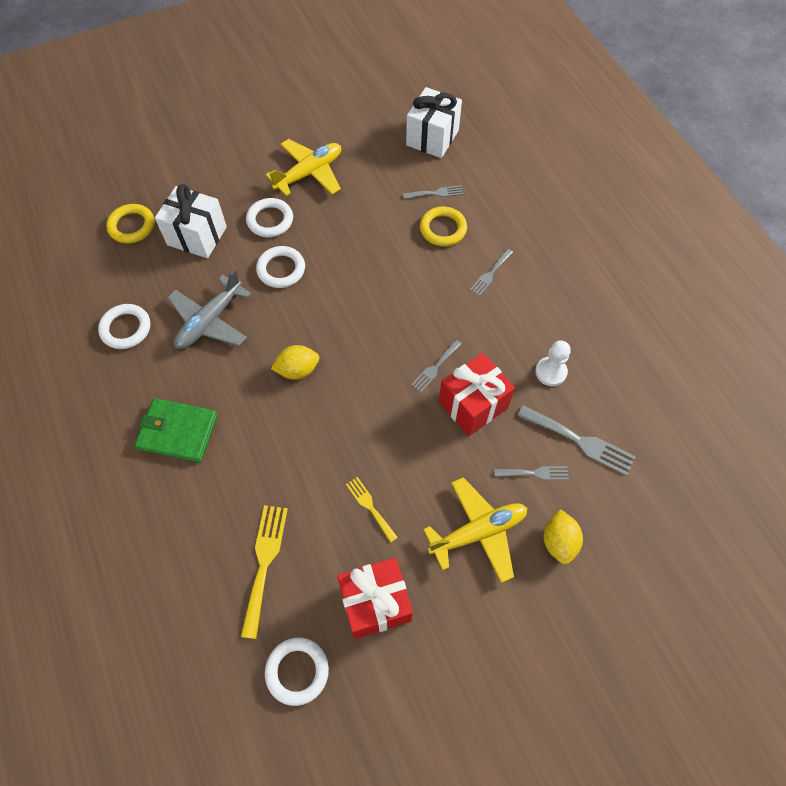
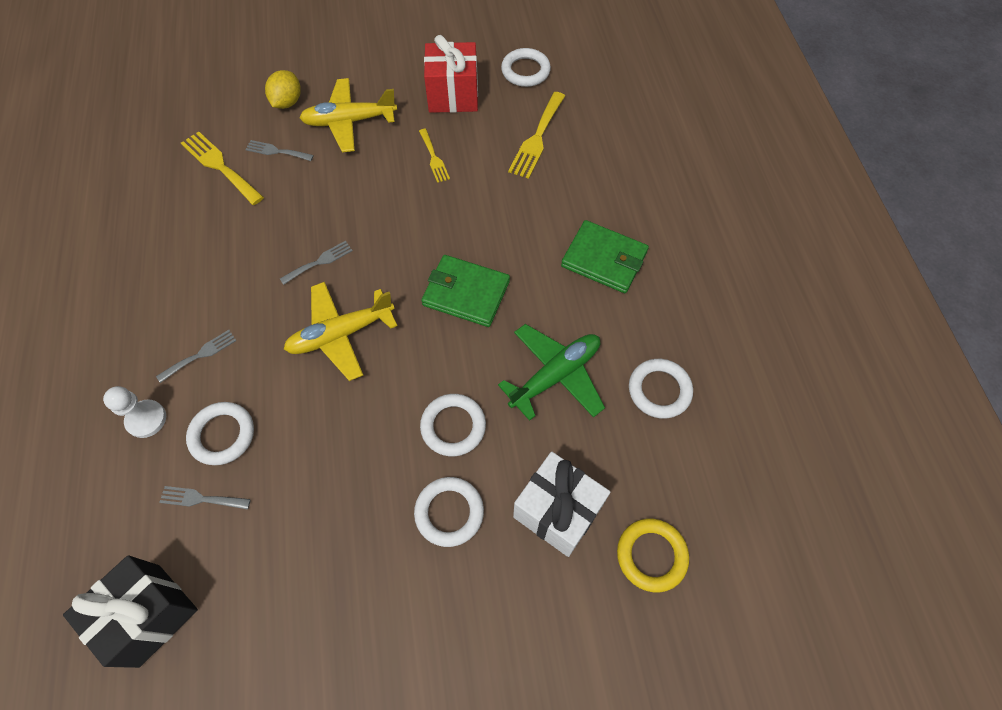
camera: 165 degrees left, 0 degrees up
(210, 321) = (555, 375): grey plane -> green plane
(297, 370) = (466, 293): yellow lemon -> green wallet
(309, 173) = (368, 590): yellow plane -> yellow plane (341, 334)
(432, 138) = (149, 615): white gift -> black gift
(443, 229) = (222, 435): yellow ring -> white ring
(473, 405) = (300, 218): red gift -> none
(551, 372) = (205, 230): white pawn -> white pawn (146, 419)
(580, 441) = (220, 166): grey fork -> yellow fork

